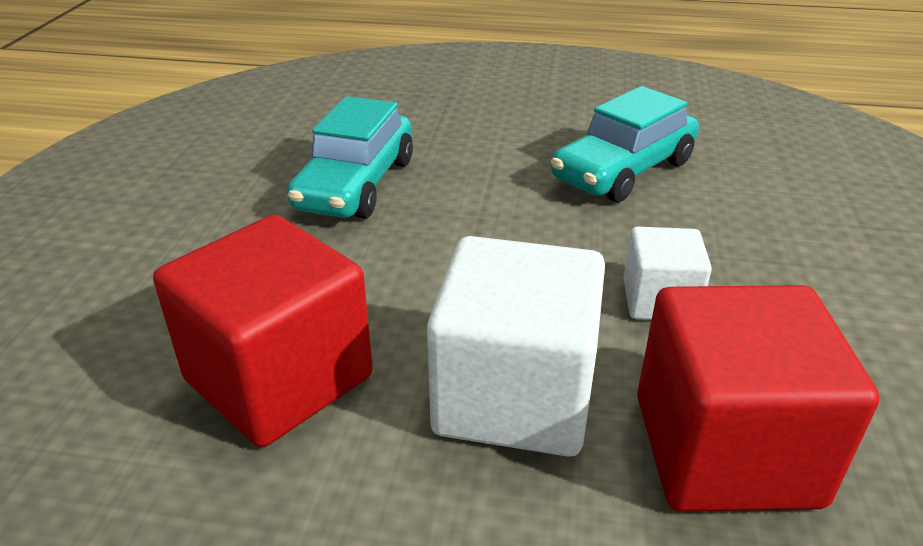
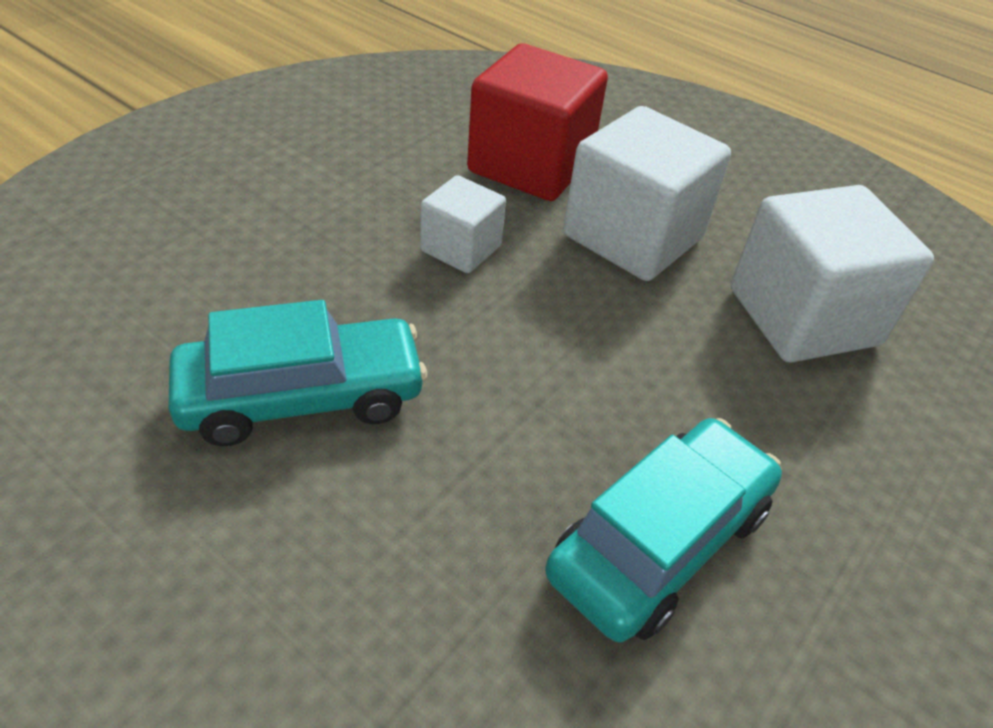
camera: 155 degrees left, 10 degrees up
(279, 378) = (803, 317): red cube -> white cube

